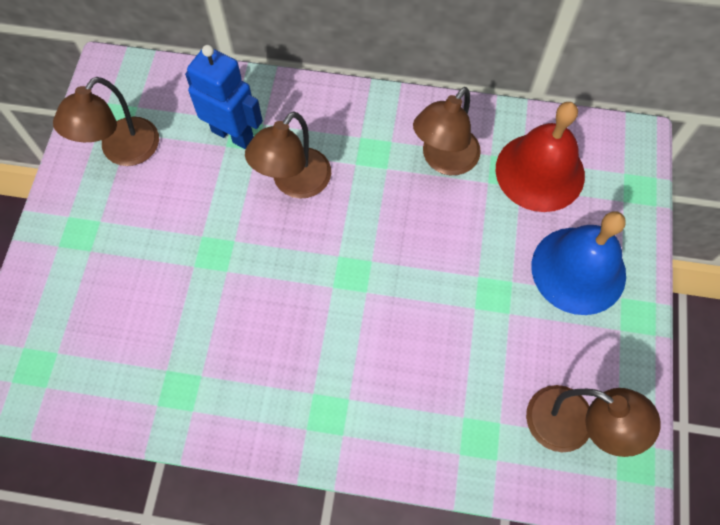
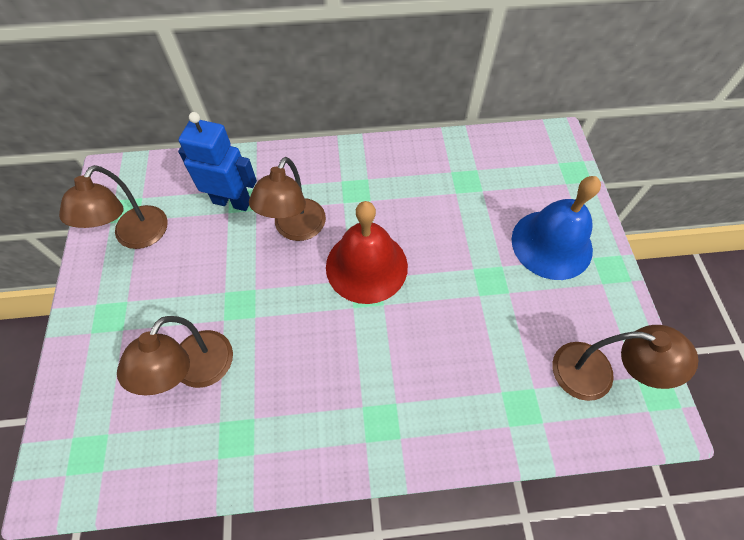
camera: 15 degrees left, 5 degrees down
(444, 160) = (415, 183): brown lamp -> brown lamp (196, 371)
(540, 172) = (494, 176): red bell -> red bell (366, 266)

